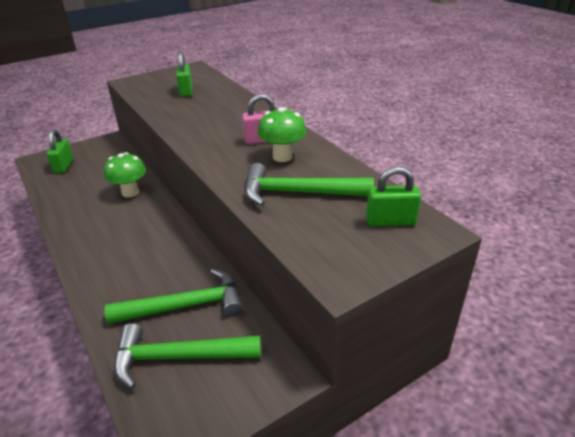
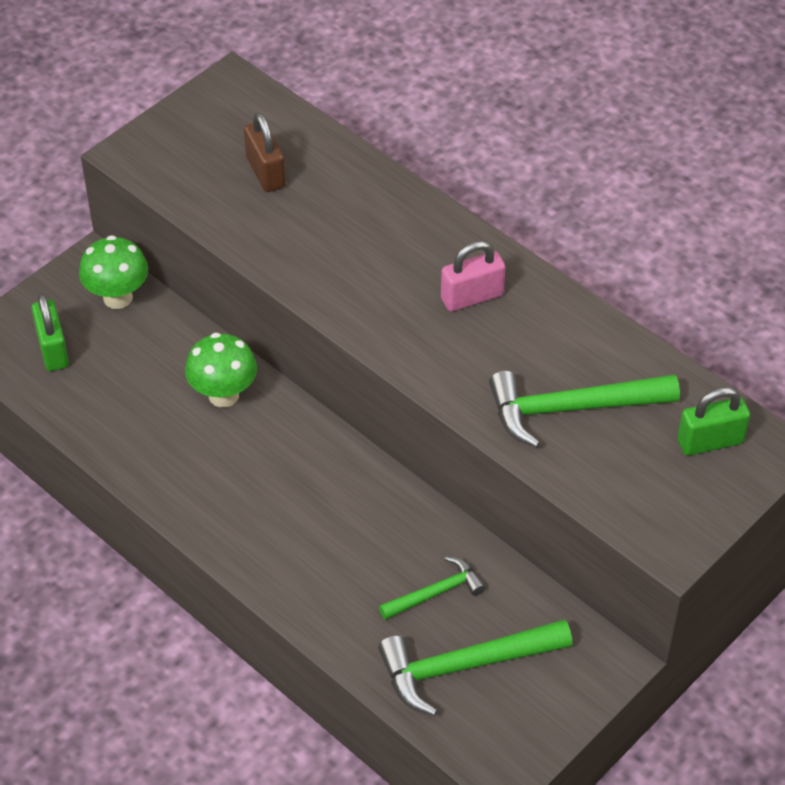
camera: 15 degrees left, 15 degrees up
(186, 91) = (265, 172): green padlock -> brown padlock
(186, 306) = (436, 592): green hammer -> green hammer, size x0.57
(282, 157) = (519, 333): green mushroom -> green mushroom (118, 297)

